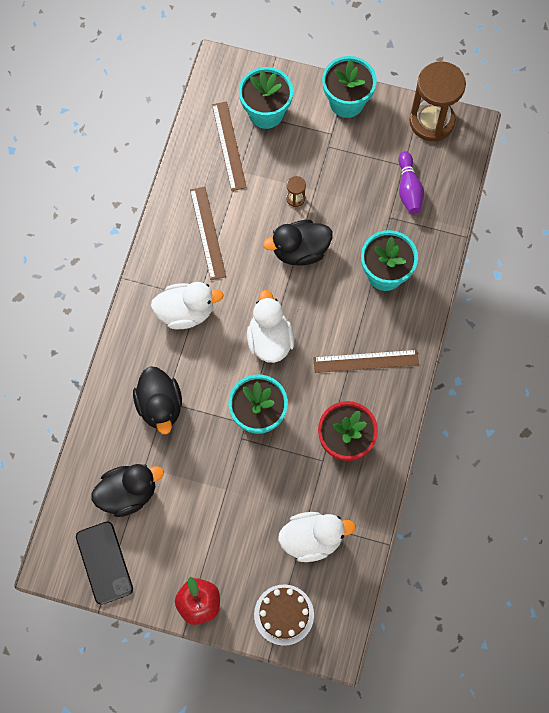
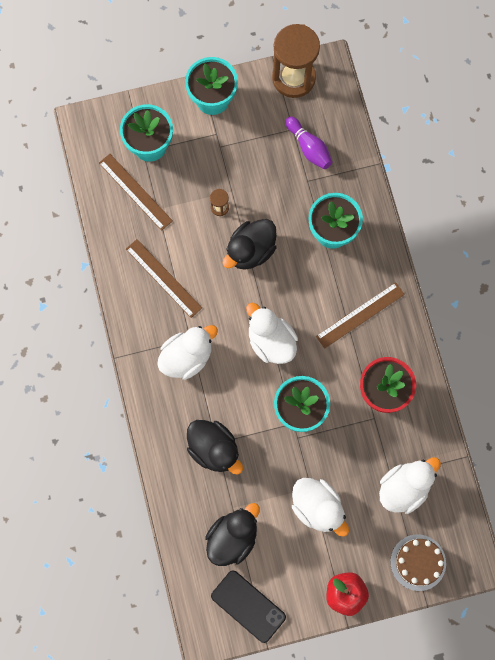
camera: 30 degrees left, 5 degrees up
(221, 511) = (317, 507): none -> white duck

